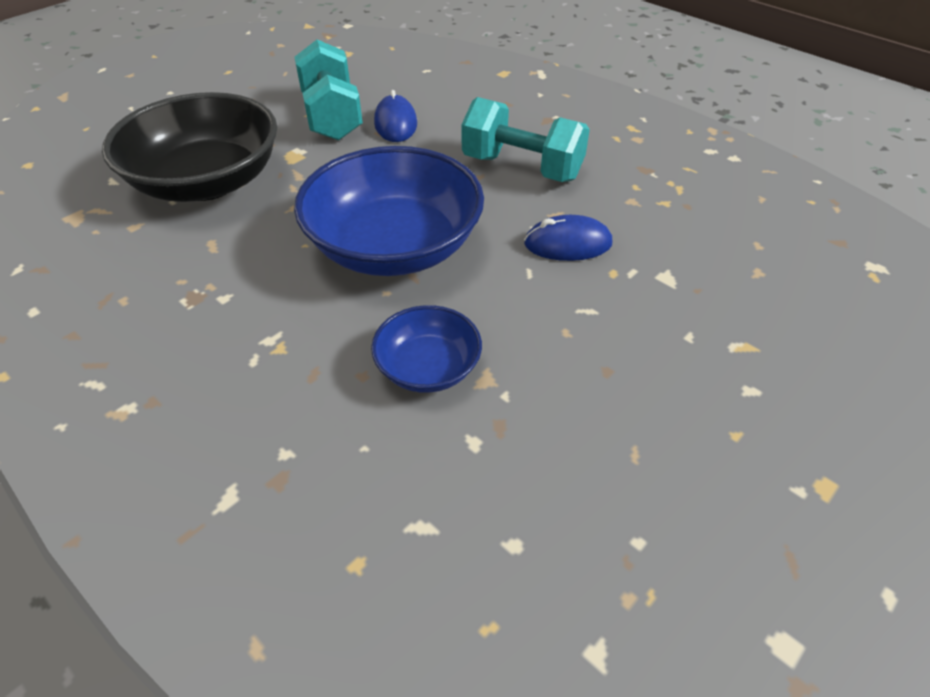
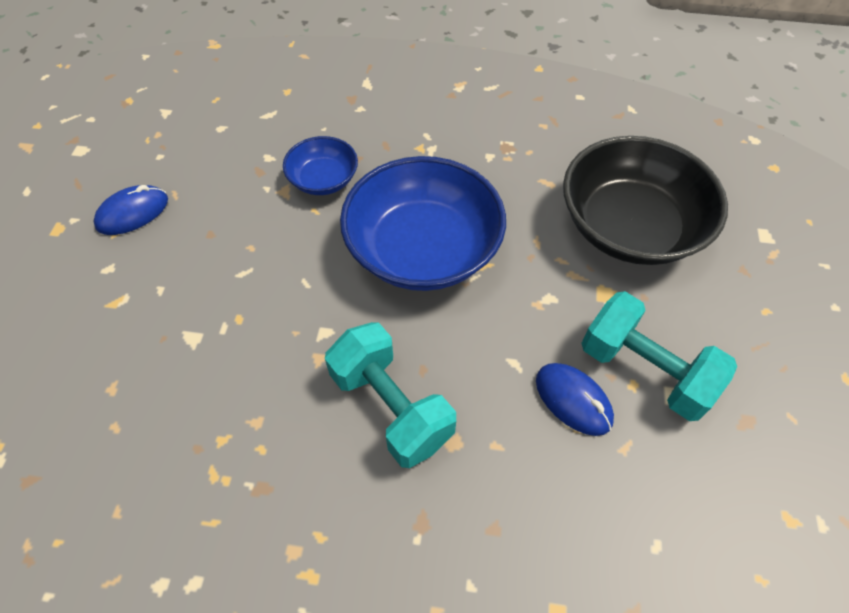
camera: 145 degrees right, 10 degrees up
(522, 168) = (391, 407): turquoise dumbbell -> turquoise dumbbell turned 60 degrees clockwise
(567, 244) = (290, 328): blue mouse -> blue mouse (133, 213)

